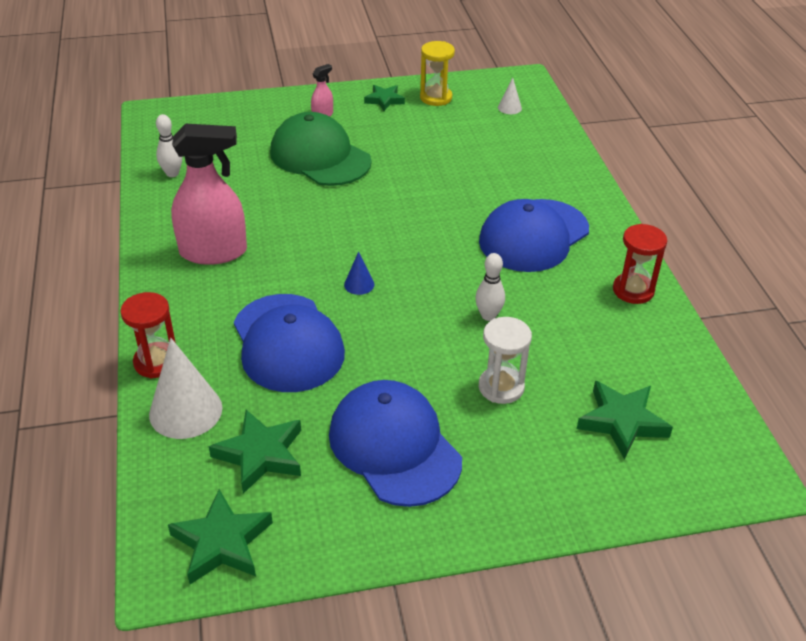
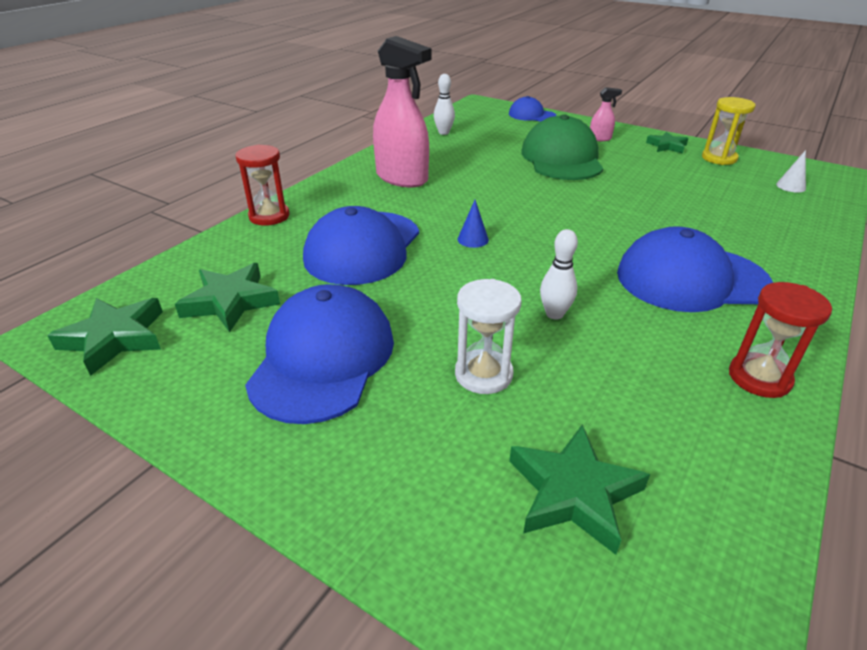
camera: 45 degrees right, 5 degrees down
(185, 411) = (237, 250): white cone -> none
(225, 109) = (531, 115): none -> blue cap

